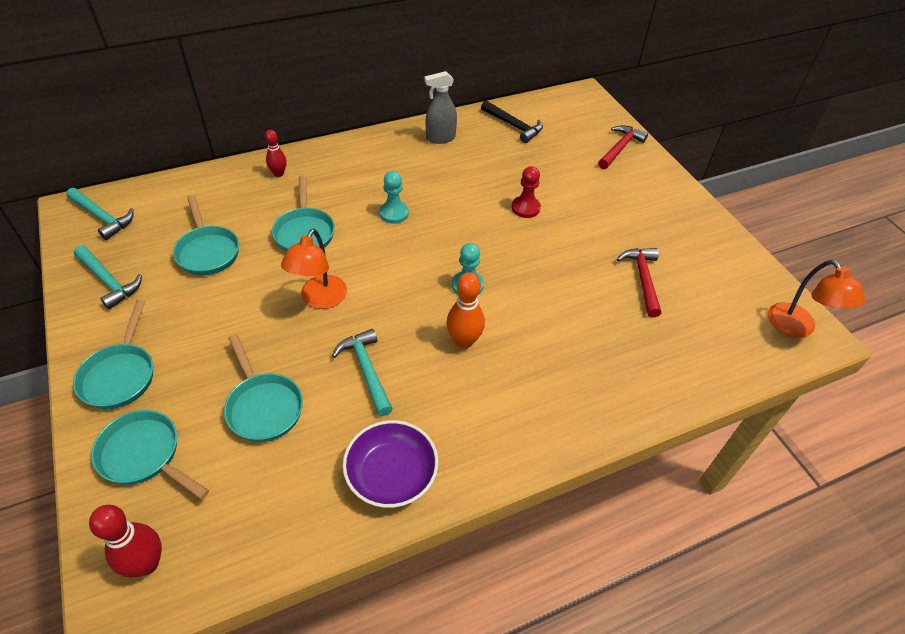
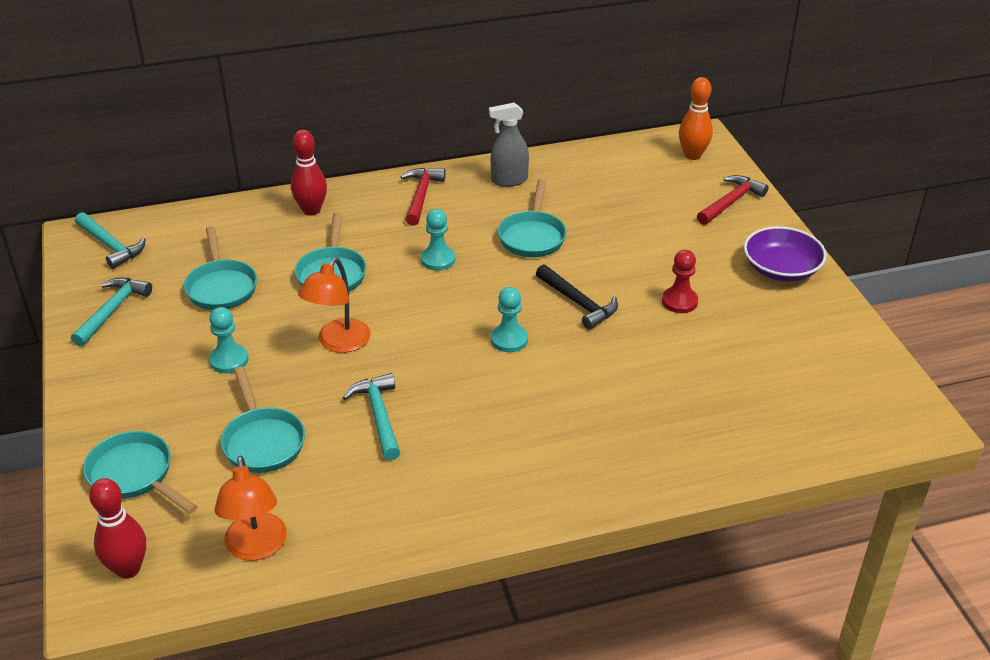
camera: 10 degrees right, 10 degrees down
(109, 281) = (112, 310): turquoise hammer -> turquoise hammer turned 120 degrees counterclockwise
(120, 375) = (117, 400): turquoise pan -> turquoise pan (532, 236)
(222, 324) = (229, 360): none -> turquoise pawn
(279, 173) = (311, 210): red bowling pin -> red bowling pin, size x1.54
(391, 474) = (389, 514): purple bowl -> purple bowl (781, 269)
(464, 341) = (493, 395): orange bowling pin -> orange bowling pin (692, 155)
(514, 126) = (602, 171): black hammer -> black hammer (578, 303)
(525, 208) = (596, 262): red pawn -> red pawn (679, 301)
(642, 279) = (720, 347): red hammer -> red hammer (421, 196)
(797, 328) = (897, 411): orange lamp -> orange lamp (256, 548)

